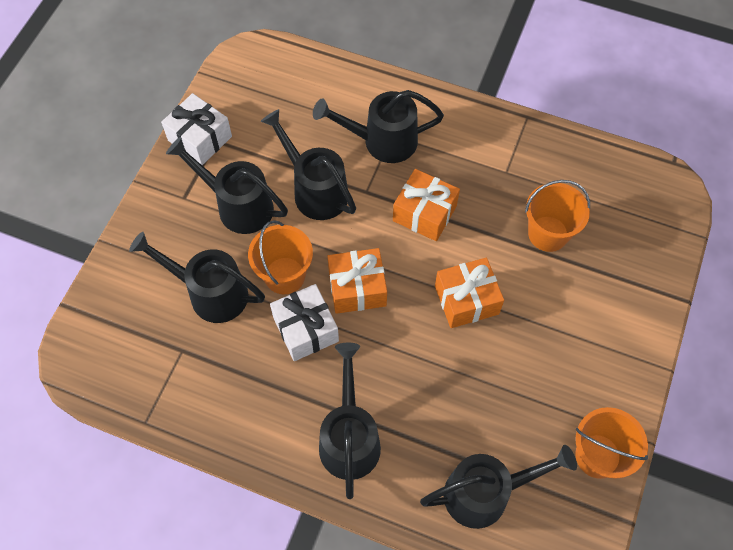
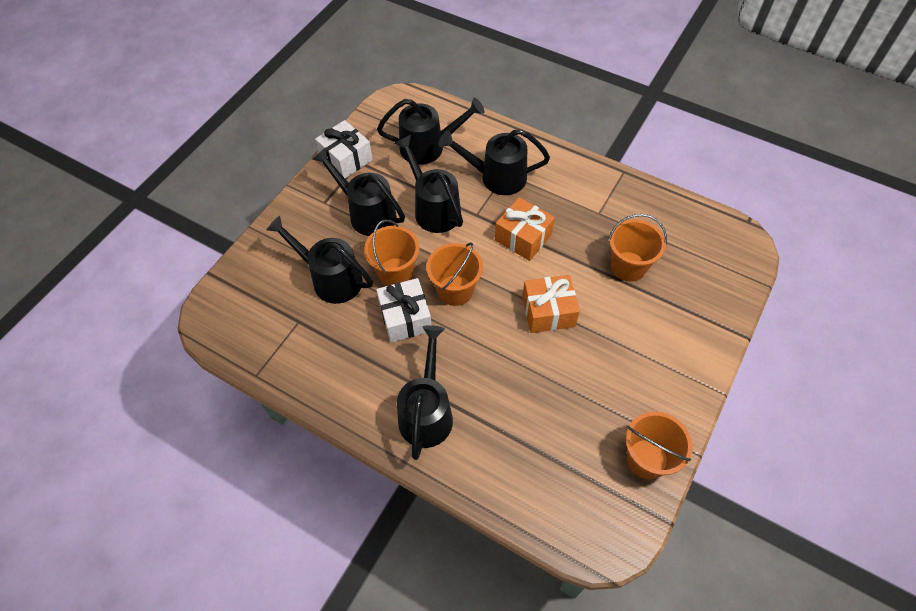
camera: 10 degrees right, 5 degrees down
(357, 288) = (455, 290): orange gift -> orange bucket
(486, 493) = (540, 476): black watering can -> black watering can (429, 147)

